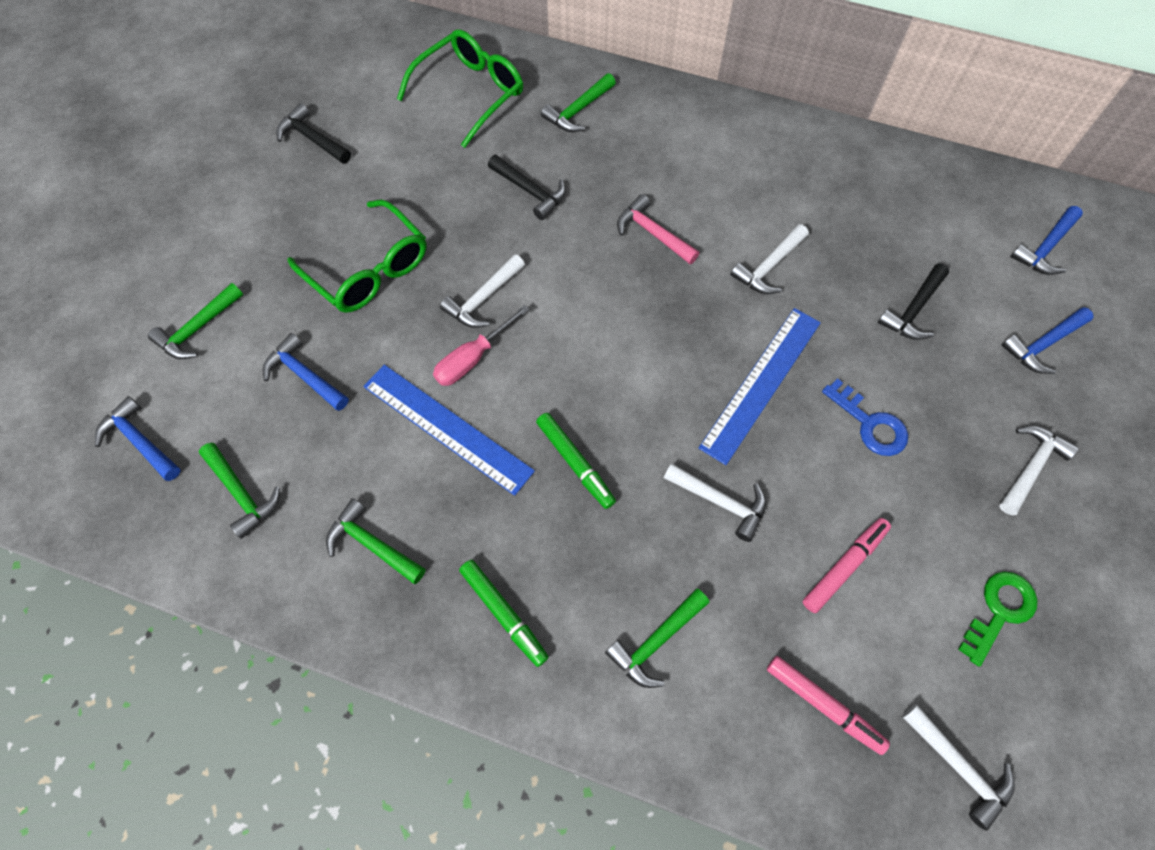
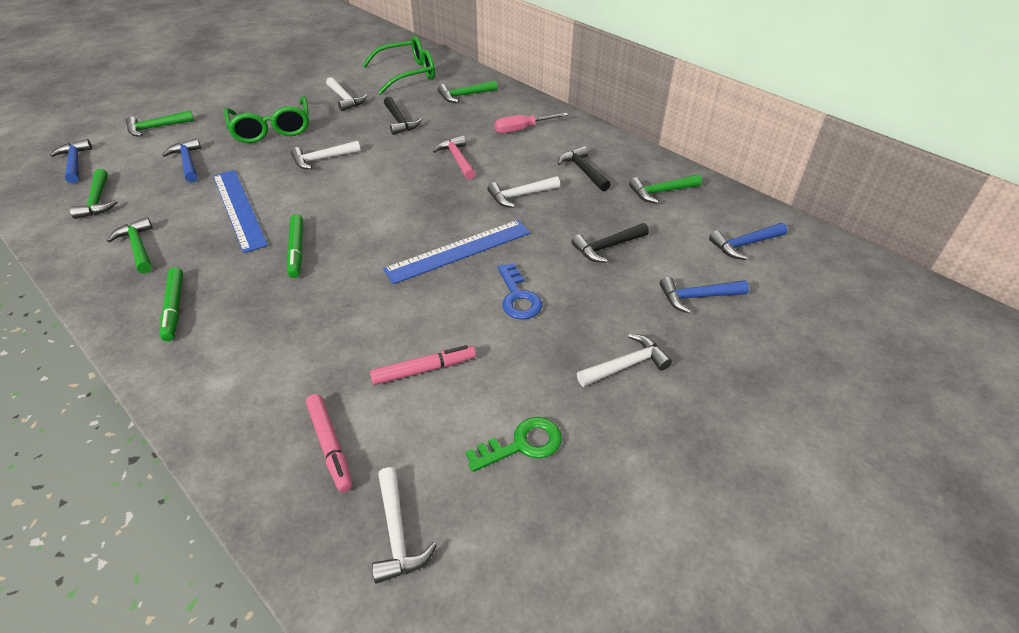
camera: 25 degrees right, 20 degrees down
(312, 139) = (300, 71): black hammer -> black hammer (583, 170)
(473, 358) = (287, 183): pink screwdriver -> pink screwdriver (522, 129)
(656, 642) = (251, 360): green hammer -> green hammer (661, 192)
(720, 502) = (370, 302): white hammer -> white hammer (345, 99)

